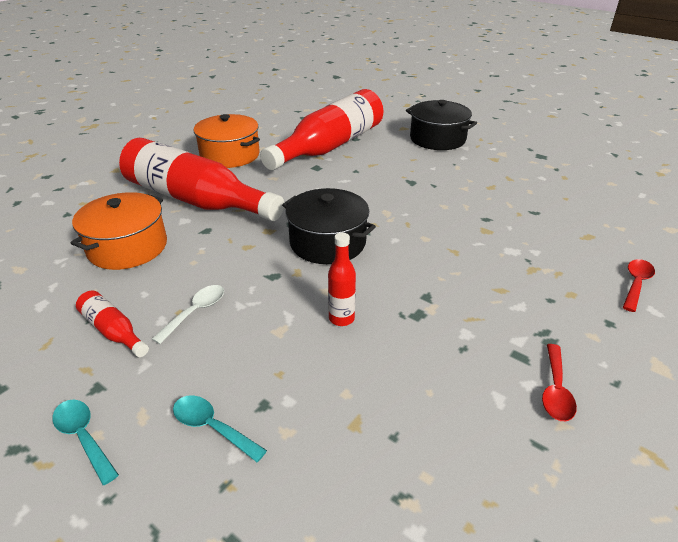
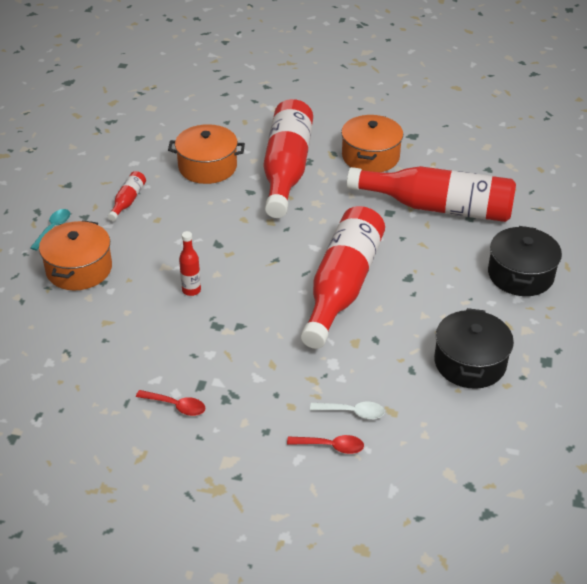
camera: 65 degrees right, 5 degrees up
(196, 312) = (162, 225): white spoon -> white spoon (353, 412)
(212, 427) = (79, 269): turquoise spoon -> orange pot
(327, 242) = (275, 256): black pot -> black pot (470, 362)
(402, 216) = (342, 286): none -> red bottle
(555, 390) = (176, 406): red spoon -> red spoon turned 150 degrees counterclockwise

